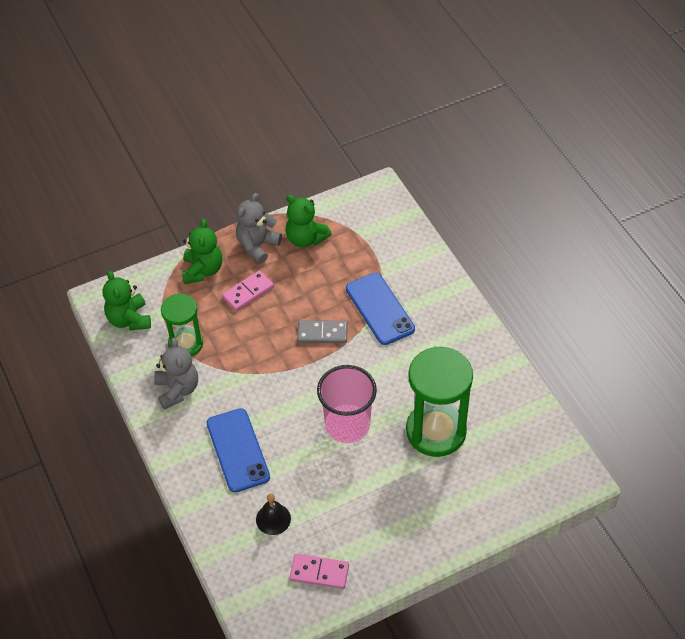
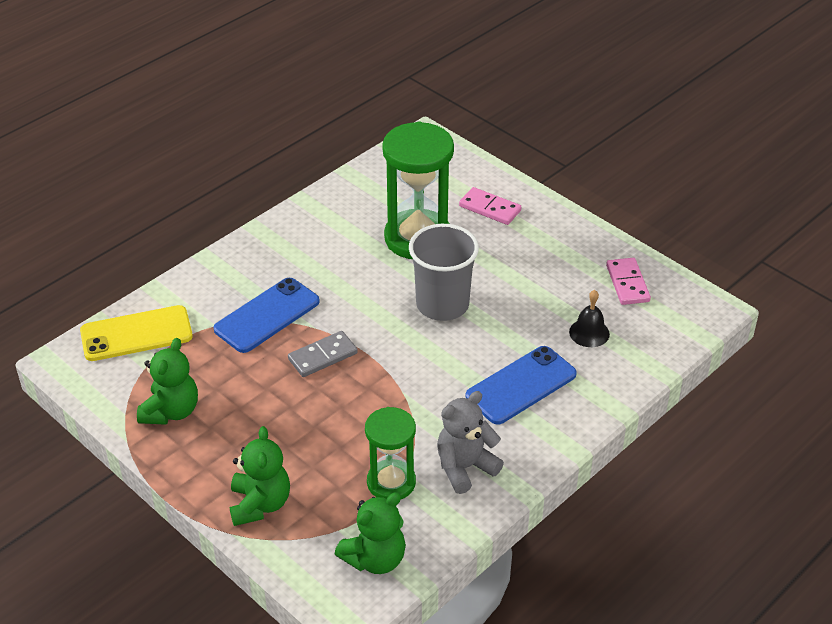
camera: 110 degrees left, 10 degrees down
(202, 270) = (260, 504): green teddy bear -> green teddy bear turned 105 degrees clockwise
(248, 292) = (282, 444): pink domino -> pink domino (490, 208)
(257, 245) = (197, 458): grey teddy bear -> none
(322, 333) = (322, 356): grey domino -> grey domino turned 75 degrees clockwise
(347, 425) = (442, 304): pink cup -> grey cup
(390, 231) = (136, 334): none -> yellow phone

